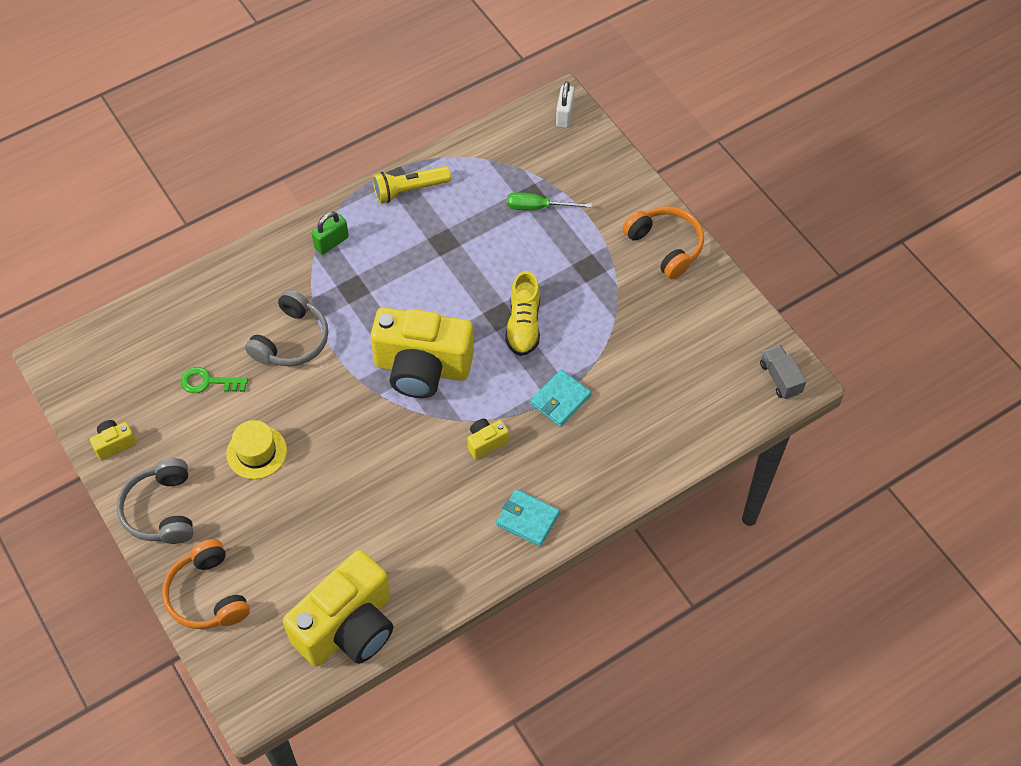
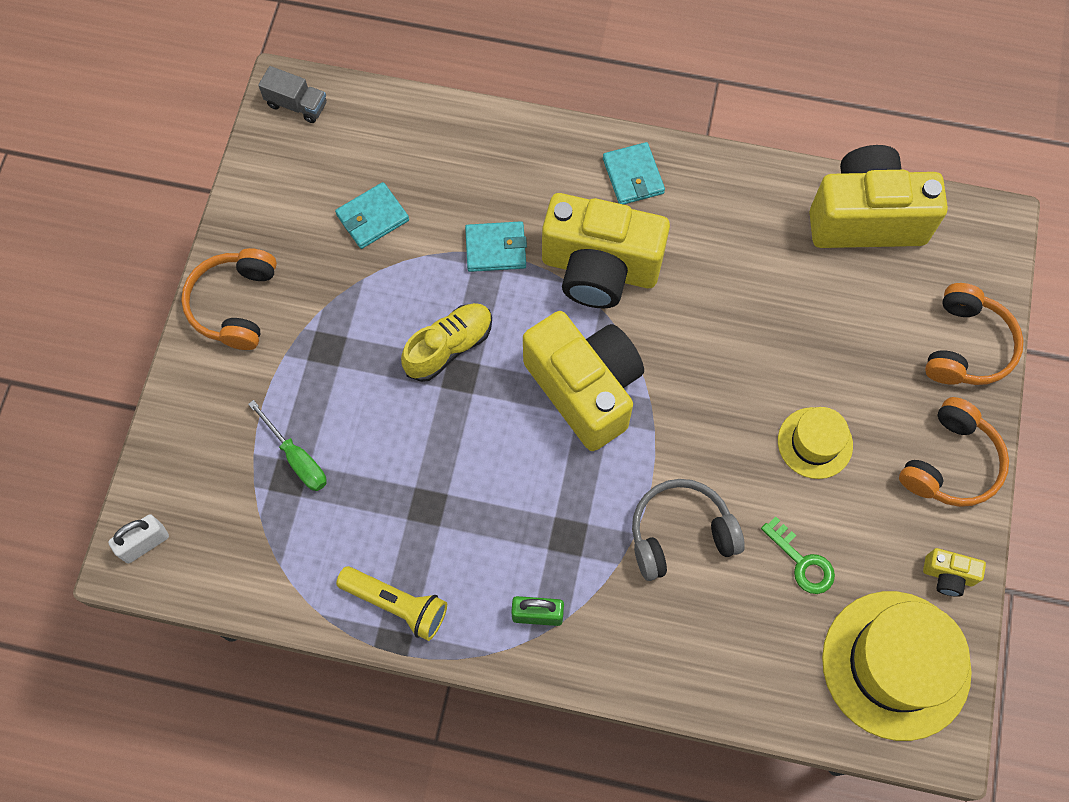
camera: 135 degrees left, 10 degrees up
(110, 374) = (896, 665): none -> yellow hat
(161, 510) = (951, 463): grey headphones -> orange headphones
(486, 442) = (599, 268): yellow camera -> yellow camera, size x2.47
(652, 354) = (372, 217): none -> turquoise wallet
(780, 378) = (297, 104): grey truck -> grey truck turned 90 degrees counterclockwise

